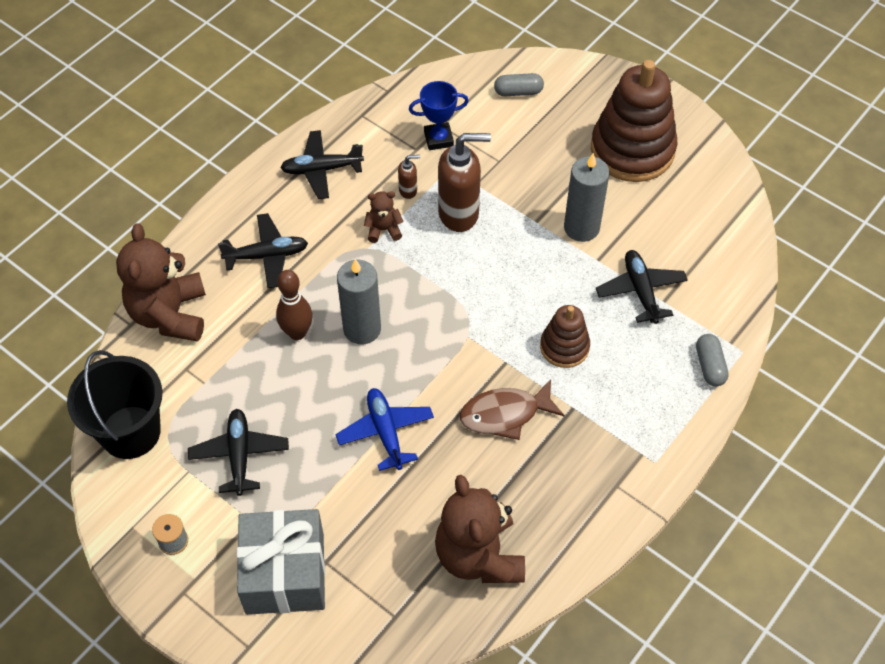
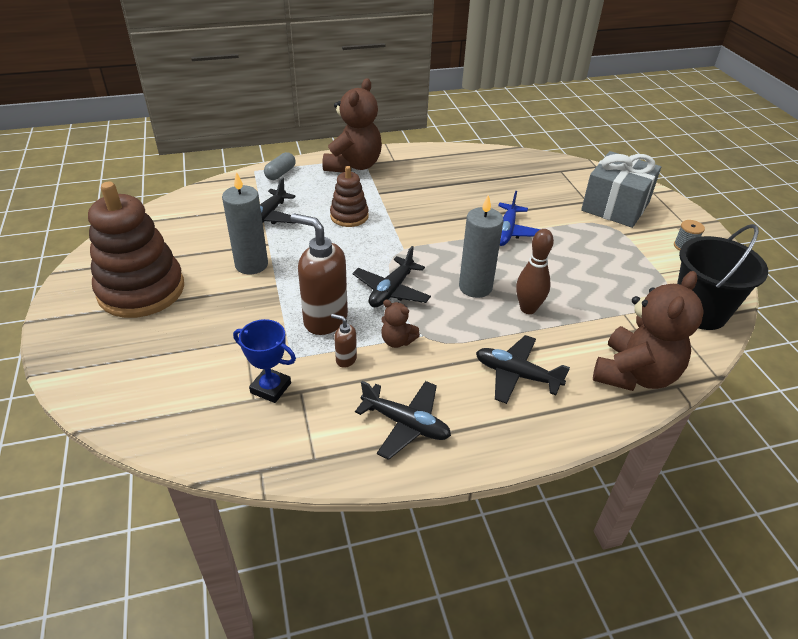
camera: 145 degrees left, 15 degrees down
(239, 455) = (616, 264): black plane -> black plane (391, 290)
(479, 555) = (495, 169): brown teddy bear -> brown teddy bear (354, 166)
(505, 414) = (422, 207): brown fish -> none
(518, 92) = (149, 388): grey capsule -> none

